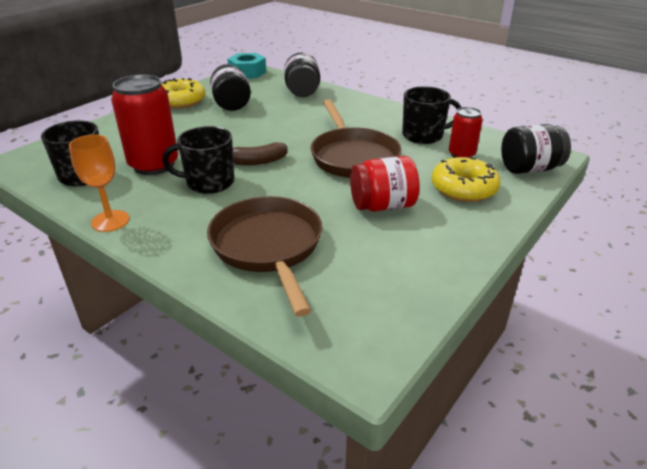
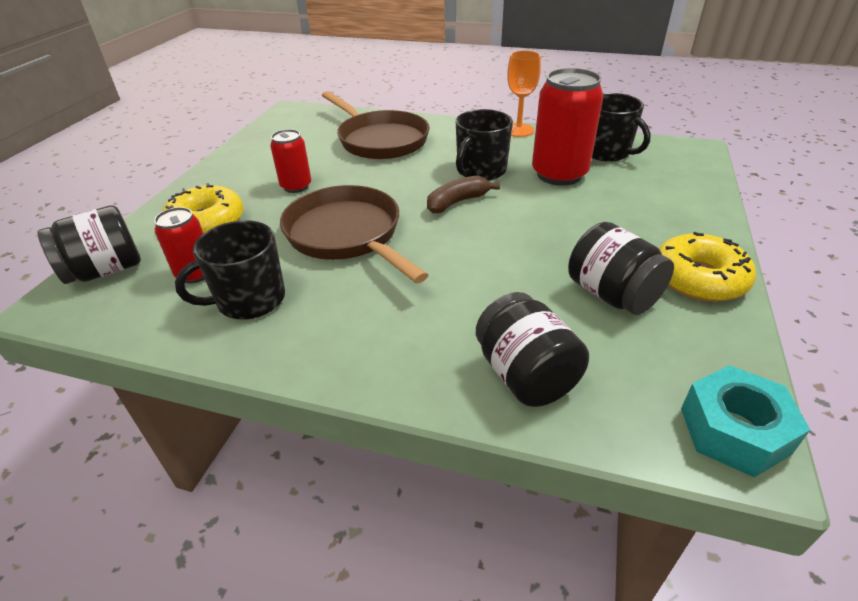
camera: 160 degrees right, 5 degrees up
(209, 182) = (480, 171): black mug -> black mug turned 150 degrees clockwise
(382, 206) = (296, 186): red jar -> red can

